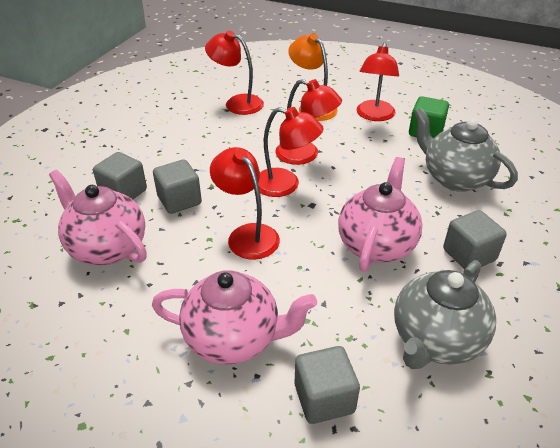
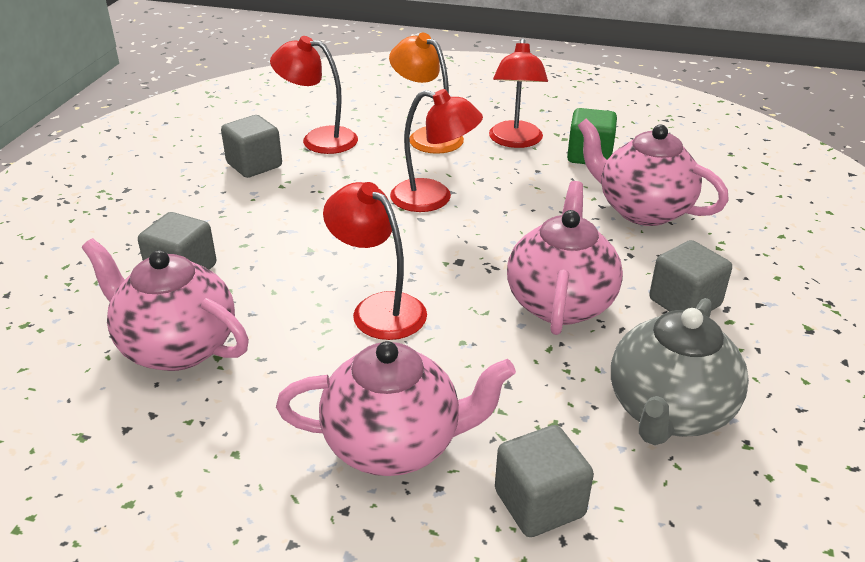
camera: 10 degrees left, 5 degrees down
(179, 200) = (268, 274): grey cube -> grey cube (254, 165)
(285, 185) = (416, 240): red lamp -> none
(454, 178) = (642, 210): grey teapot -> pink teapot

